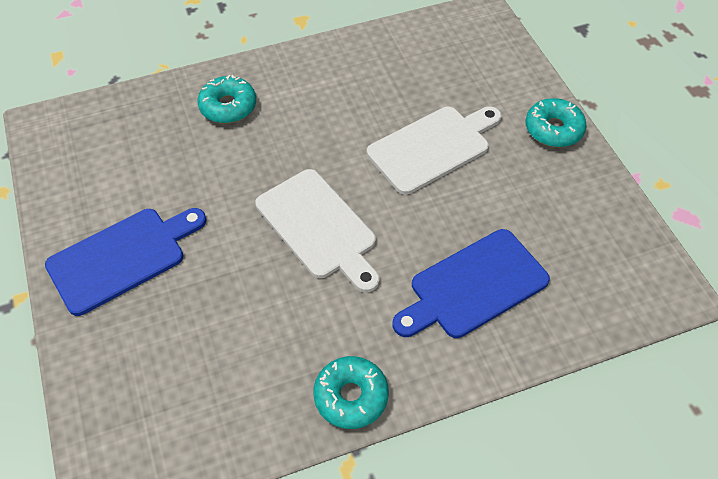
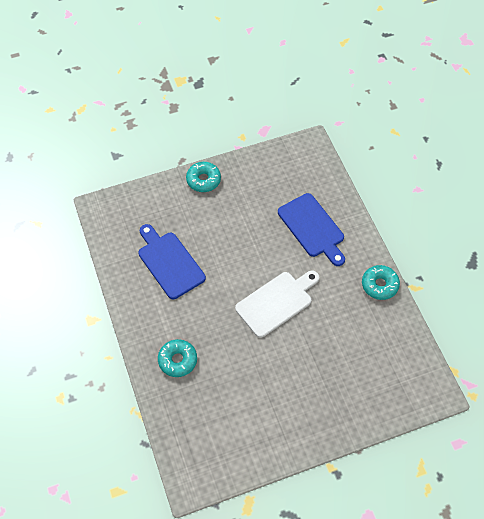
camera: 90 degrees left, 5 degrees up
(122, 258) = (301, 409): blue cutting board -> blue cutting board (169, 262)
(433, 147) = (216, 242): white cutting board -> none

